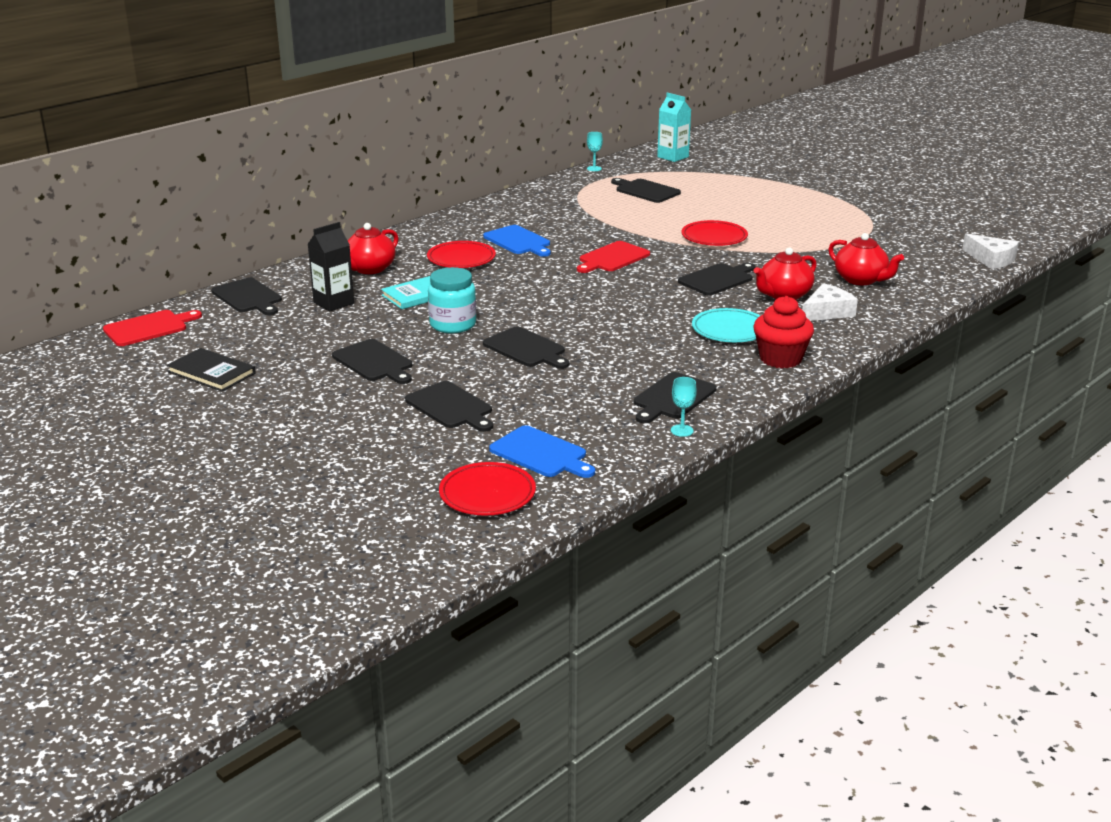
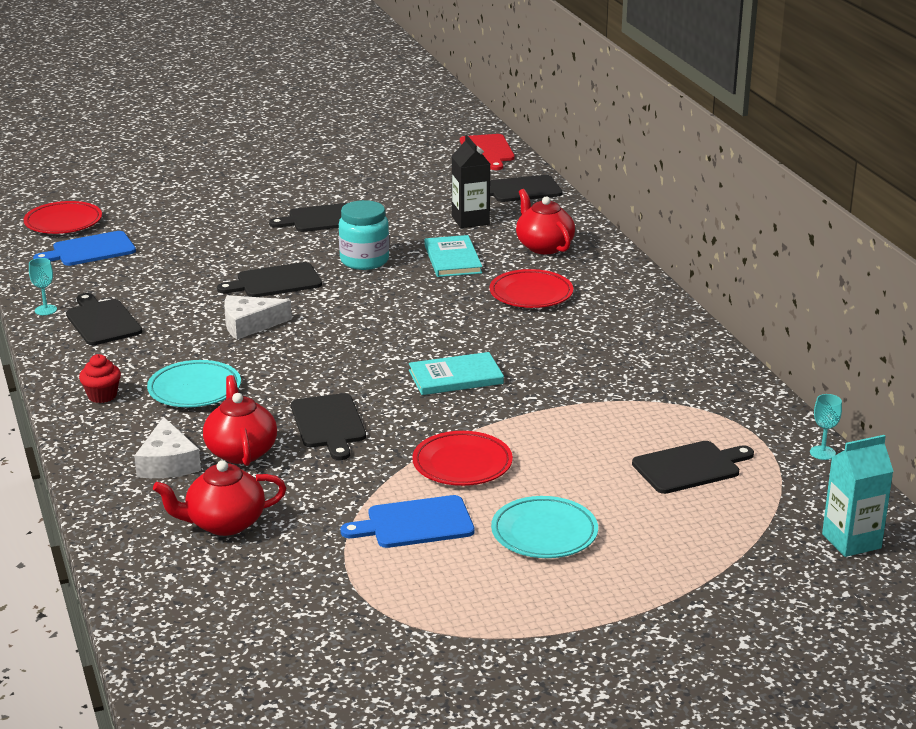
camera: 115 degrees right, 0 degrees up
(211, 372) = (373, 163): black book -> none
(451, 407) = (206, 233): black cutting board -> none
(518, 241) = (559, 334): blue cutting board -> blue cutting board (415, 523)
(612, 258) = (455, 377): red cutting board -> turquoise book
(754, 209) = (544, 533): none -> turquoise plate
(780, 359) = (102, 396): red cupcake -> red cupcake, size x0.59
(991, 259) = (170, 672): white cheese -> white cheese (249, 324)

